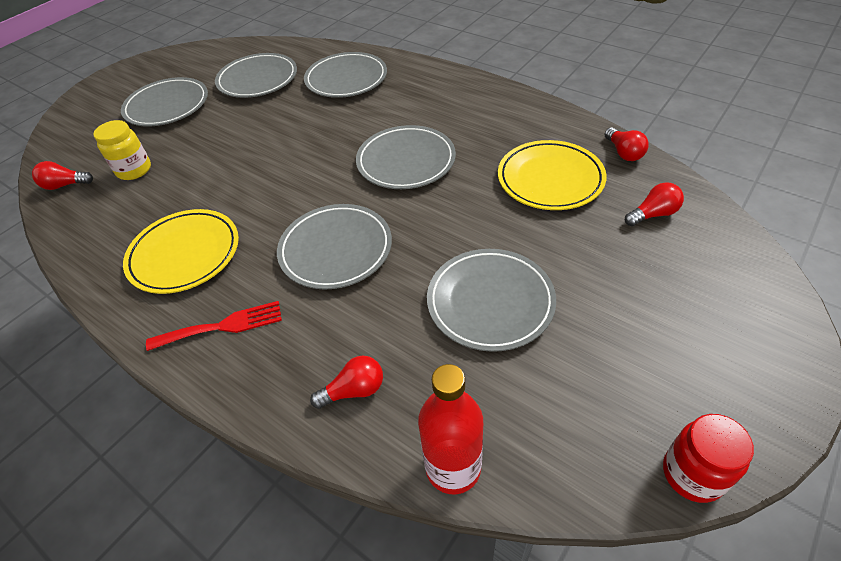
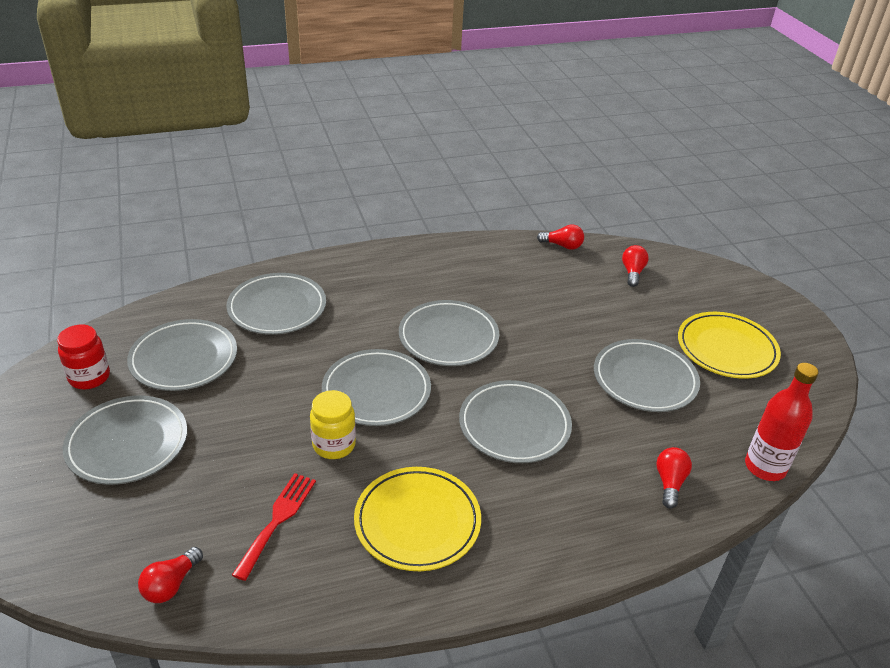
camera: 60 degrees left, 10 degrees down
(134, 170) = (223, 513): yellow jar -> yellow jar (334, 445)
(222, 326) = (539, 530): red fork -> red fork (277, 520)
(304, 163) = (376, 391): none -> grey plate
(550, 179) = (553, 288): yellow plate -> yellow plate (726, 349)
(692, 474) = (827, 380): red jar -> red jar (89, 377)

